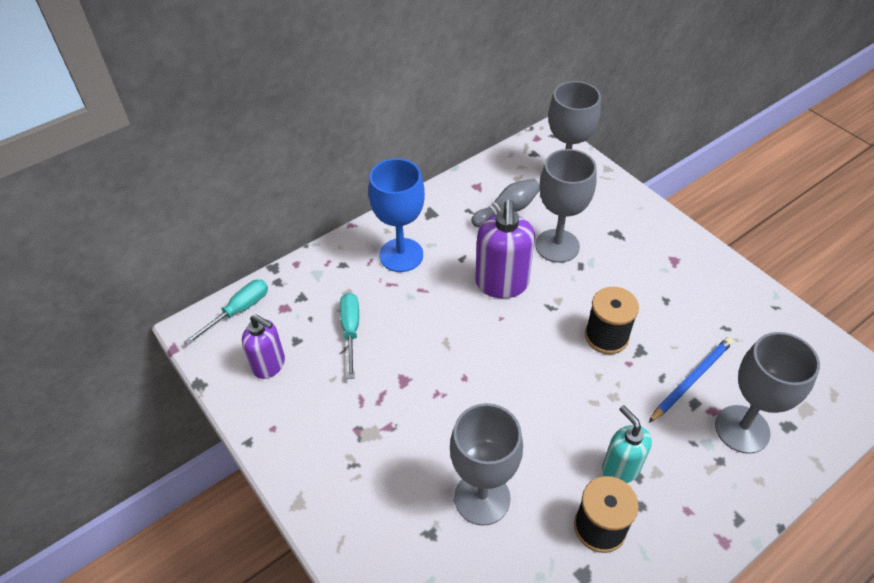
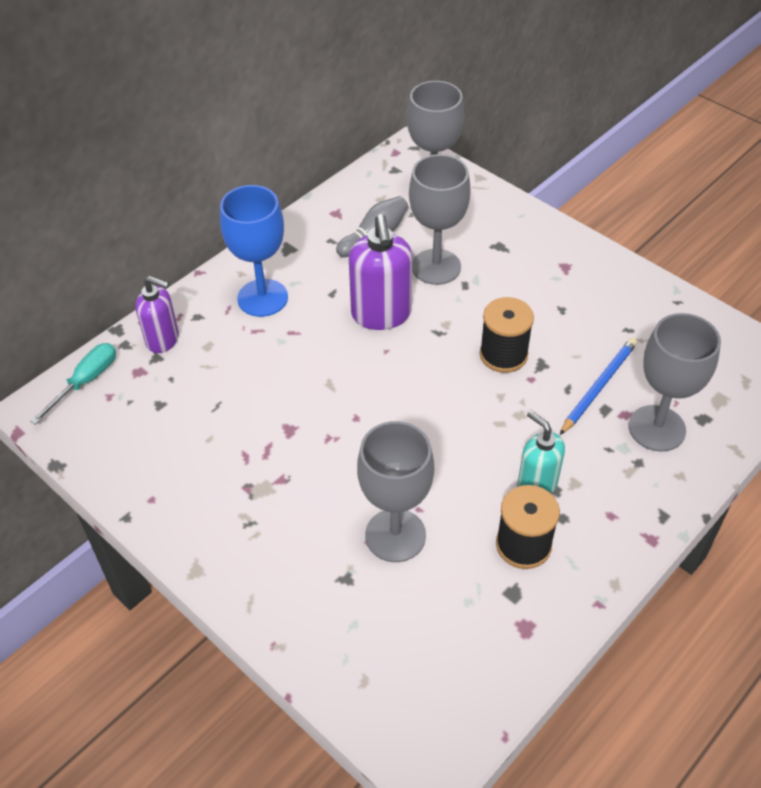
camera: 10 degrees left, 0 degrees up
(269, 365) = (134, 434): purple soap dispenser -> purple soap dispenser (163, 340)
(351, 331) = (220, 386): turquoise screwdriver -> none

